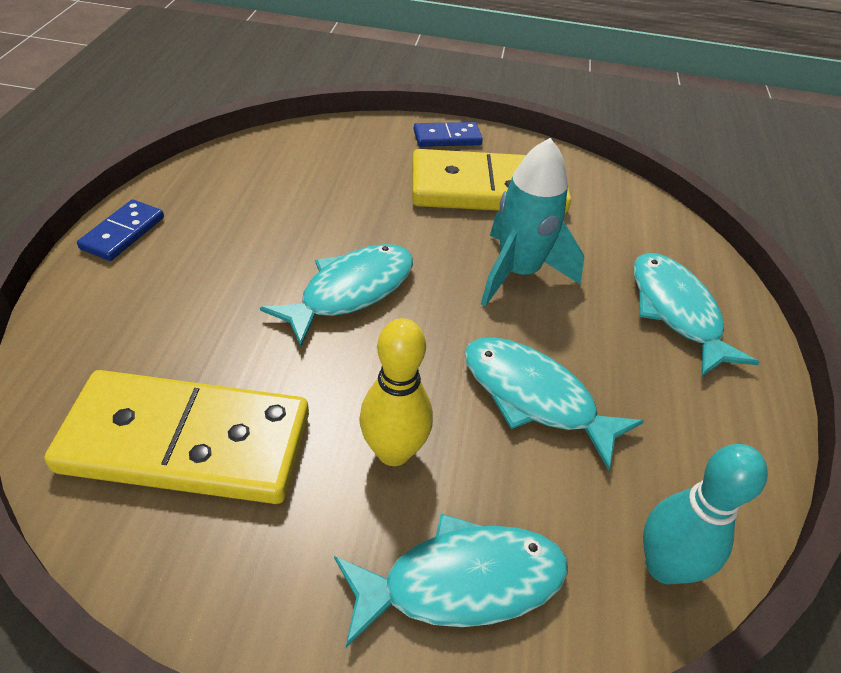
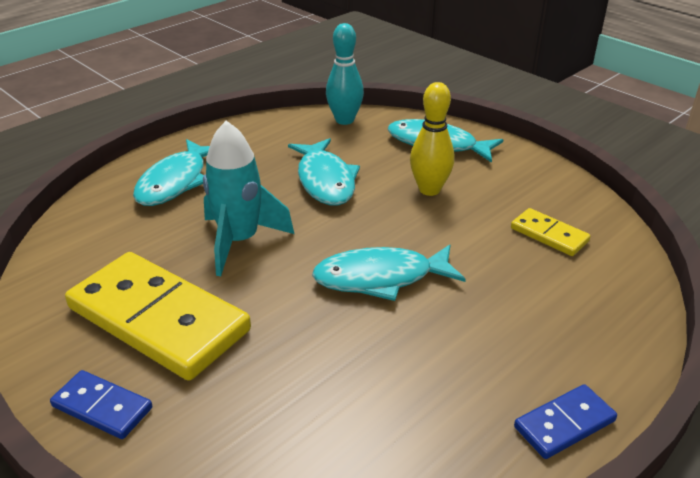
camera: 140 degrees left, 10 degrees down
(187, 442) = (549, 235): yellow domino -> yellow domino, size x0.46

